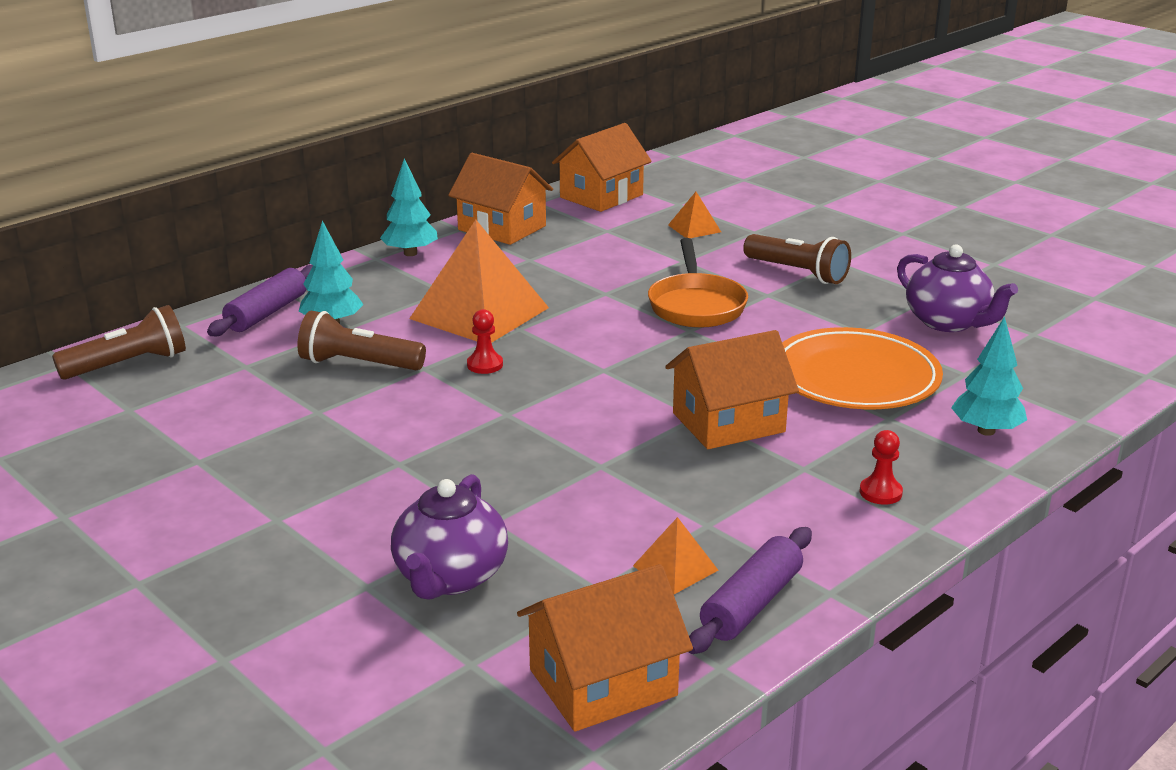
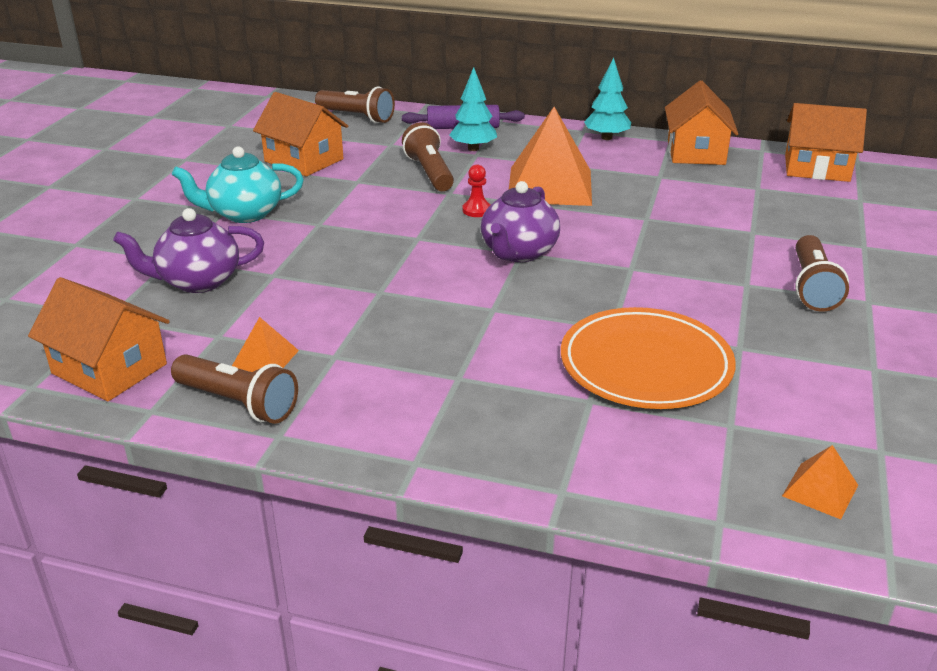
camera: 60 degrees right, 5 degrees up
(305, 506) = (244, 214): none -> turquoise teapot
(694, 228) = (823, 219): orange pyramid -> orange pyramid (820, 490)
(696, 305) = (678, 259): orange pan -> none
(728, 422) = (496, 325): orange house -> orange house (304, 160)
(751, 604) = (238, 403): purple rolling pin -> brown flashlight
(880, 492) = (453, 425): red pawn -> none
(948, 322) = (829, 391): purple teapot -> purple teapot (518, 252)
(986, 431) = (625, 462): turquoise tree -> none

